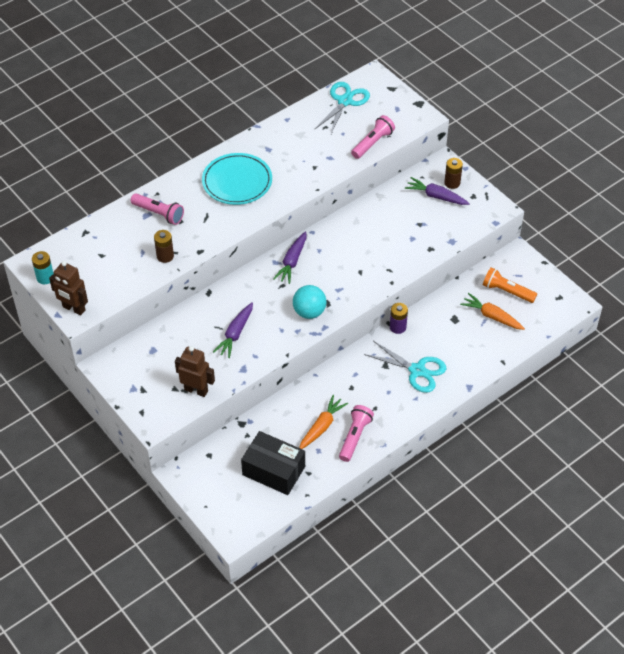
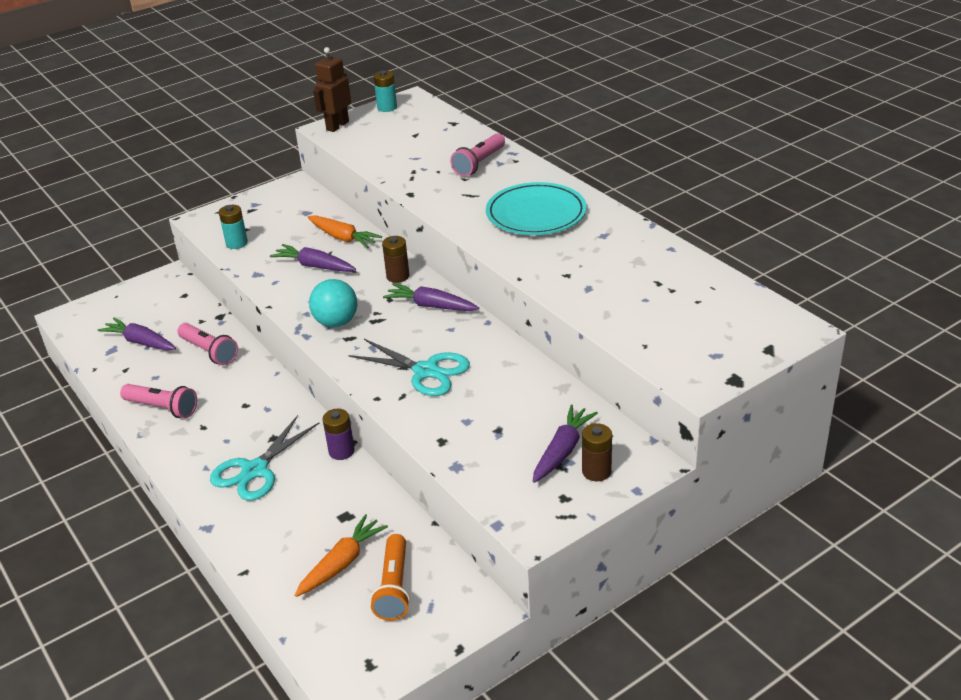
camera: 95 degrees right, 15 degrees down
(165, 256) = (406, 172): brown battery -> brown battery (398, 276)
(196, 390) = (237, 243): brown robot -> turquoise battery
(273, 470) = (141, 342): black box -> purple carrot
(321, 427) = (190, 379): orange carrot -> orange carrot (342, 238)
(345, 101) = (723, 300): turquoise scissors -> turquoise scissors (426, 371)
(372, 143) = (624, 329): pink flashlight -> pink flashlight (209, 352)
(507, 291) = (394, 587): orange flashlight -> orange flashlight turned 150 degrees clockwise

